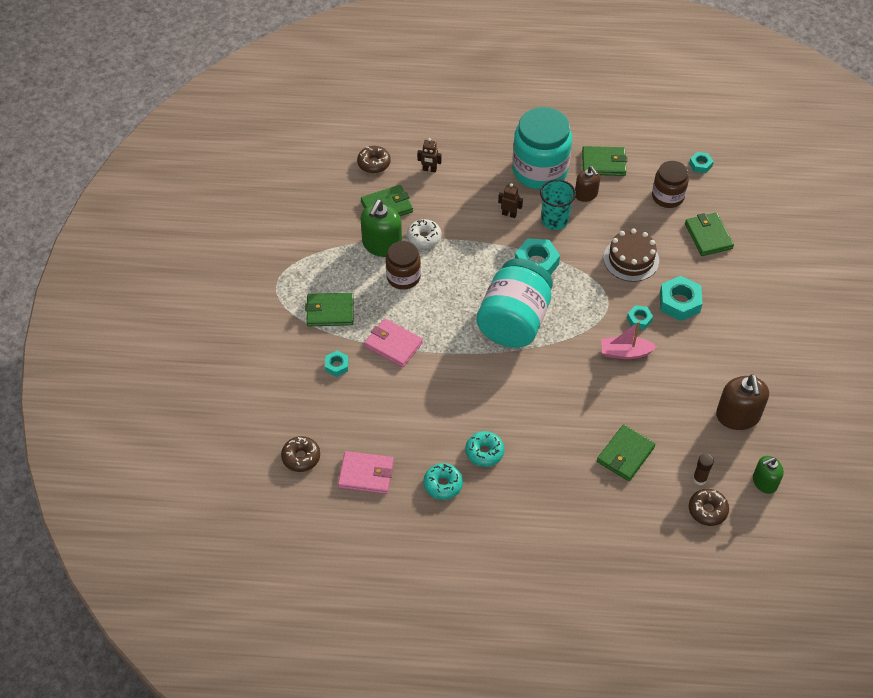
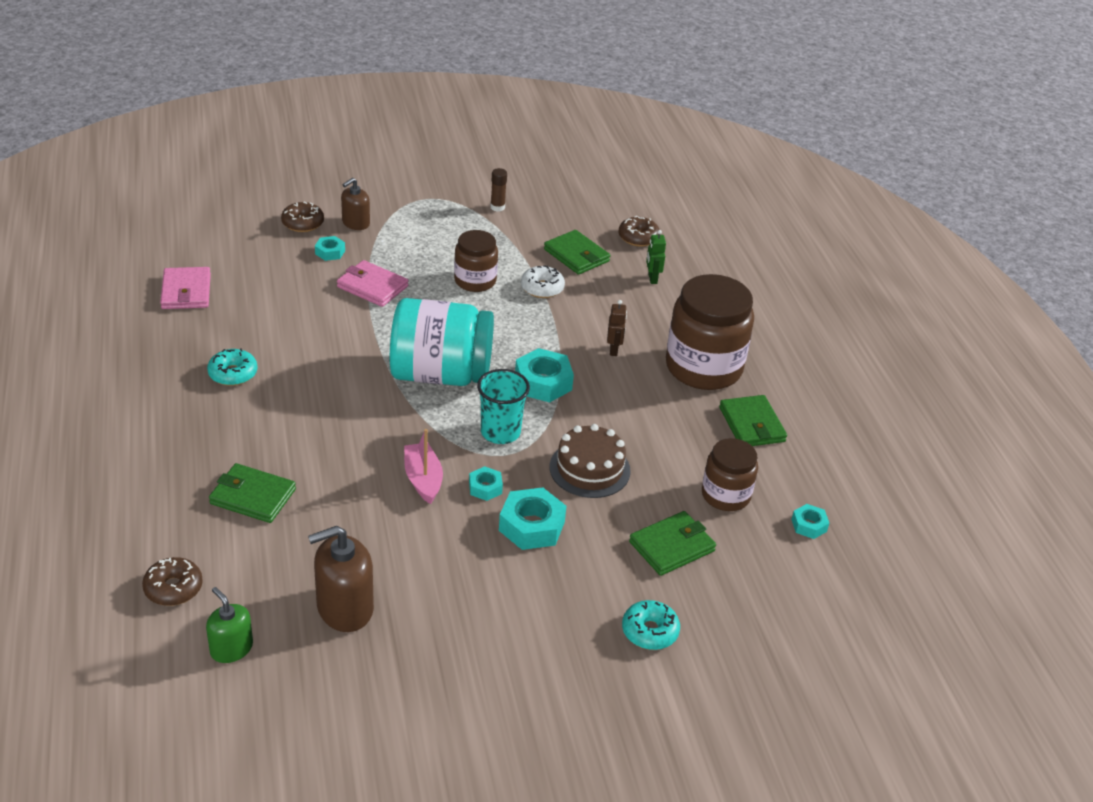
camera: 70 degrees right, 15 degrees down
(301, 457) = (201, 246): brown donut -> brown donut (303, 223)
(330, 311) = (404, 237): green wallet -> none
(382, 244) = (517, 259): green soap dispenser -> none
(393, 344) = (372, 287): pink wallet -> pink wallet turned 75 degrees counterclockwise
(429, 170) = (652, 279): brown robot -> green robot
(443, 484) = (181, 348): turquoise donut -> turquoise donut (649, 631)
(540, 170) = (703, 368): turquoise jar -> brown jar
(554, 220) = (623, 390): turquoise cup -> turquoise cup (500, 432)
(586, 194) = (685, 414): brown soap dispenser -> brown soap dispenser (355, 223)
(699, 479) = (225, 575): brown glue stick -> brown glue stick (497, 207)

